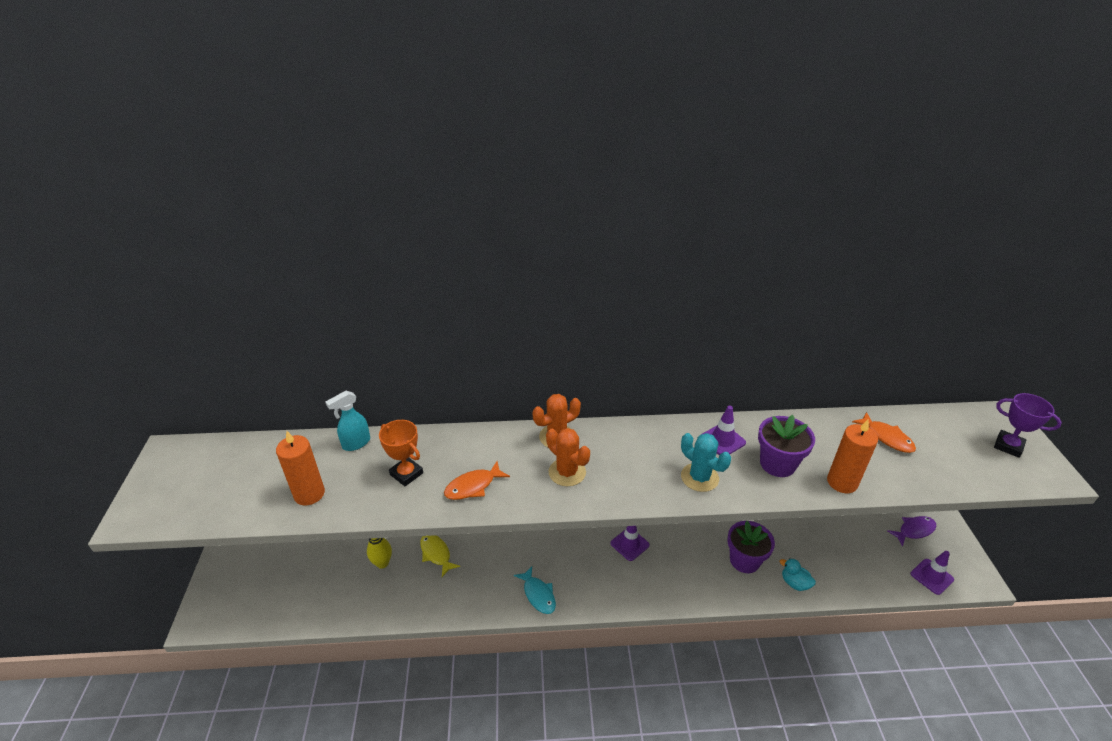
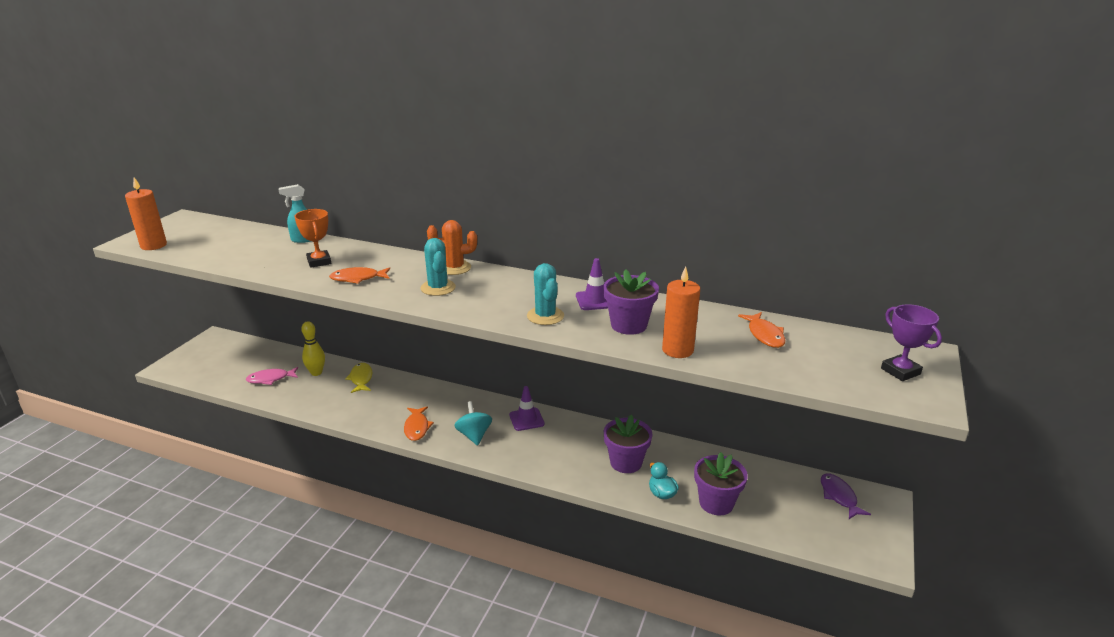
camera: 25 degrees right, 10 degrees down
(309, 494) = (243, 256): orange candle -> orange candle (153, 245)
(338, 591) = (270, 379): none -> pink fish
(538, 594) = (417, 427): turquoise fish -> orange fish
(567, 472) = (438, 288): orange cactus -> turquoise cactus
(598, 582) = (474, 435): none -> turquoise spinning top
(839, 575) = (716, 503): none -> purple flower pot
(914, 530) = (839, 496): purple fish -> purple fish turned 105 degrees counterclockwise
(931, 576) = (823, 537): purple traffic cone -> none

